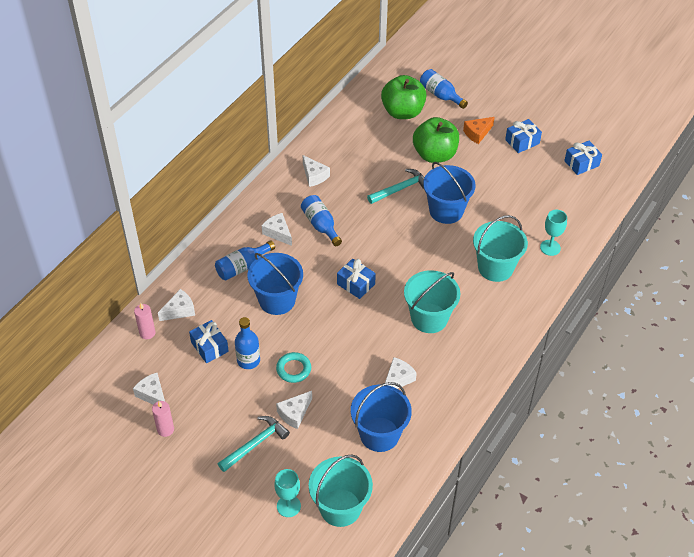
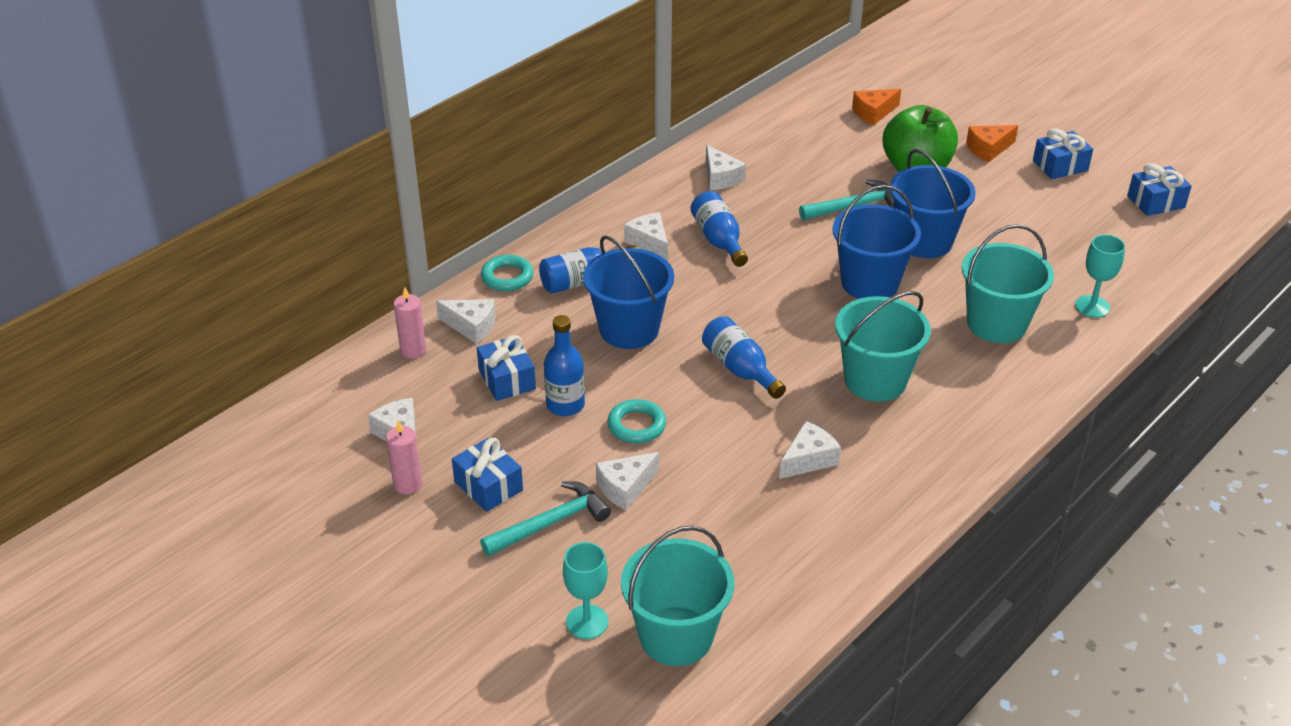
camera: 10 degrees right, 10 degrees down
(179, 310) = (471, 326): white cheese -> white cheese turned 45 degrees clockwise
(194, 270) = (507, 277): none -> turquoise ring
(356, 284) = (761, 322): blue gift -> blue gift (488, 486)
(379, 434) = (764, 535): blue bucket -> blue bucket (870, 283)
(403, 112) = (873, 113): green apple -> orange cheese
(440, 95) = (936, 98): blue bottle -> blue bottle (740, 369)

